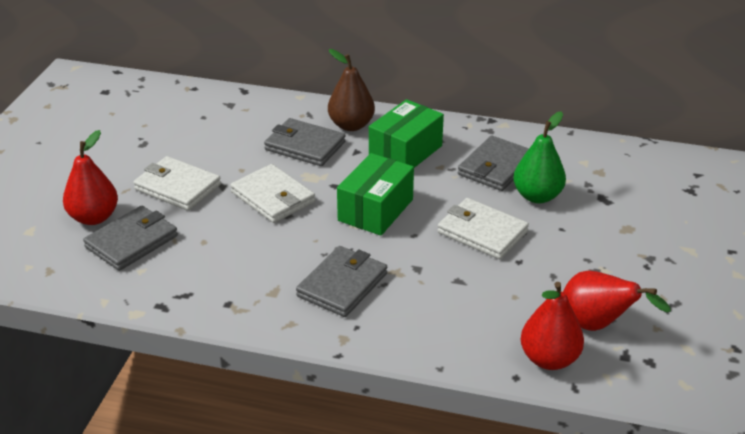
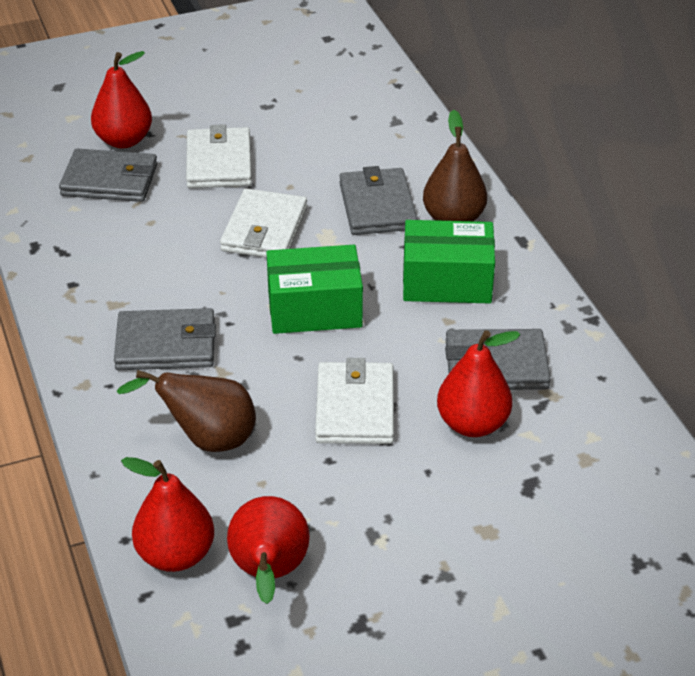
camera: 55 degrees right, 5 degrees up
(454, 303) = (207, 439): none -> brown pear
(537, 196) = (472, 424): green pear -> red pear

